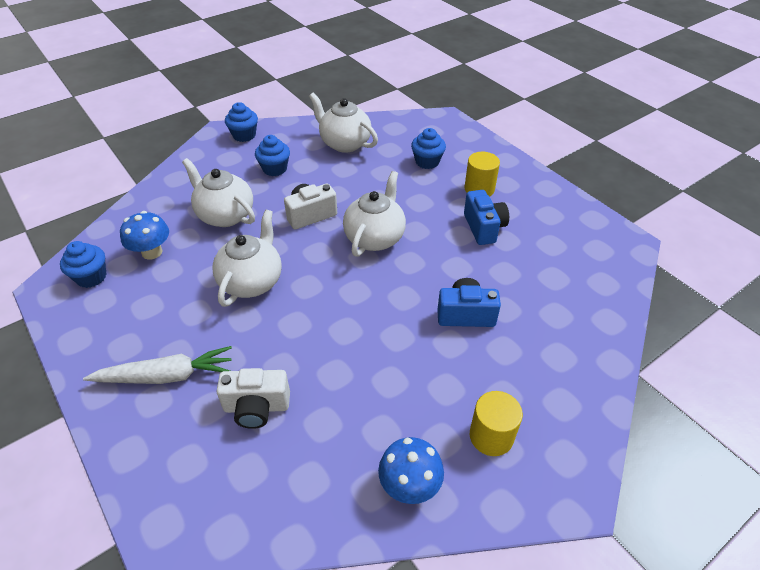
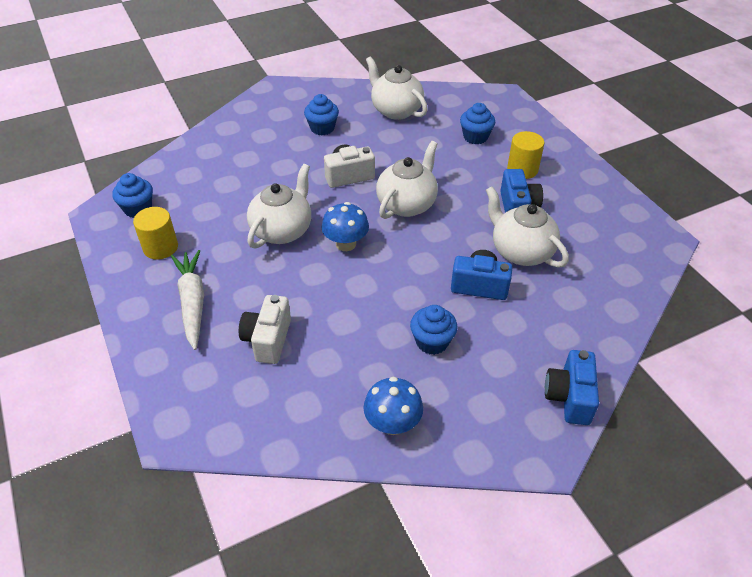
camera: 10 degrees right, 0 degrees up
(152, 252) = (195, 193): blue mushroom -> blue mushroom (346, 244)
(166, 376) = (192, 302): white carrot -> white carrot turned 105 degrees counterclockwise
(225, 215) = (267, 167): white teapot -> white teapot (520, 251)
(244, 135) = (298, 93): blue cupcake -> blue cupcake (432, 342)
(256, 407) = (268, 339): white camera -> white camera turned 90 degrees clockwise
(491, 436) = (478, 394): yellow cylinder -> yellow cylinder (160, 247)
(583, 424) = (569, 397): none -> blue camera

